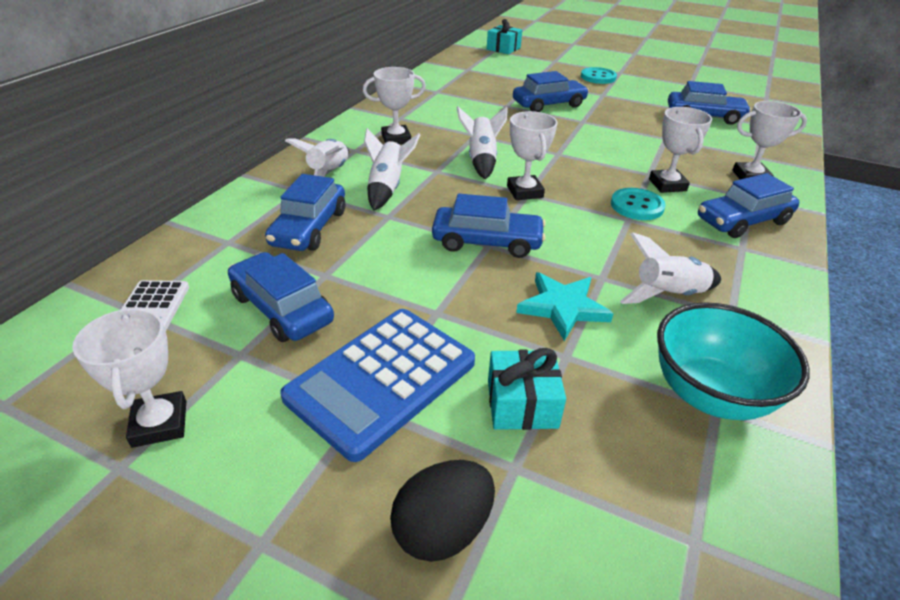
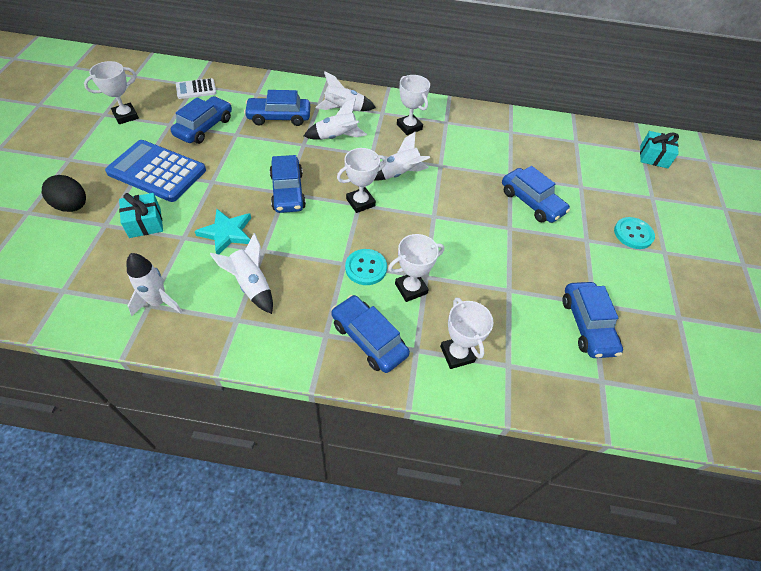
camera: 70 degrees right, 15 degrees up
(709, 394) = (158, 302): turquoise bowl -> white rocket

